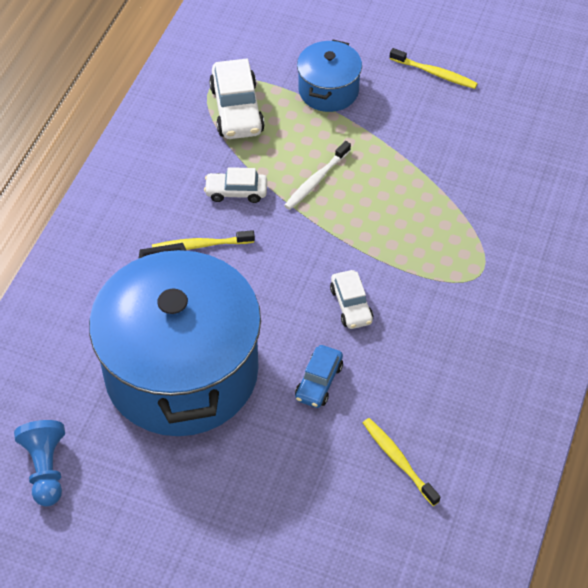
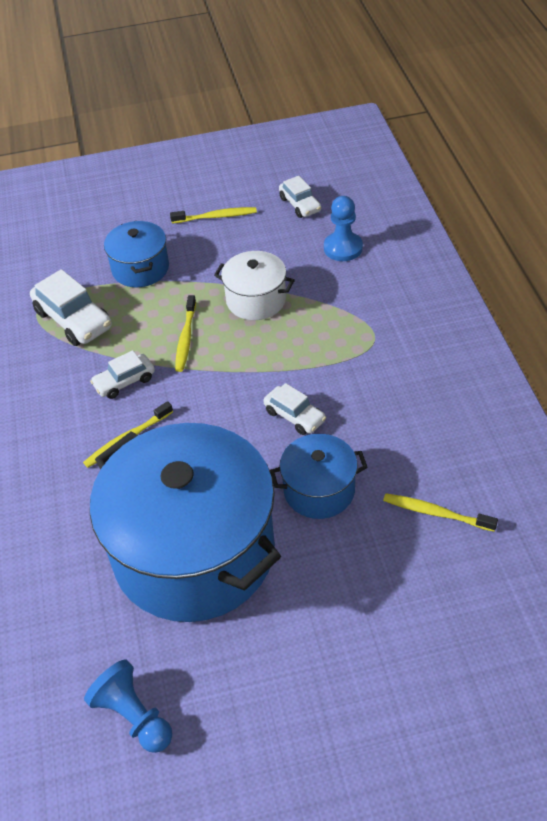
camera: 30 degrees left, 5 degrees down
(316, 180) = (185, 338): white toothbrush -> yellow toothbrush
(319, 382) = (319, 490): blue car -> blue pot
(404, 177) = (256, 300): none -> white pot
(522, 102) = (300, 204): none -> white car
(525, 169) = (343, 248): none -> blue pawn

